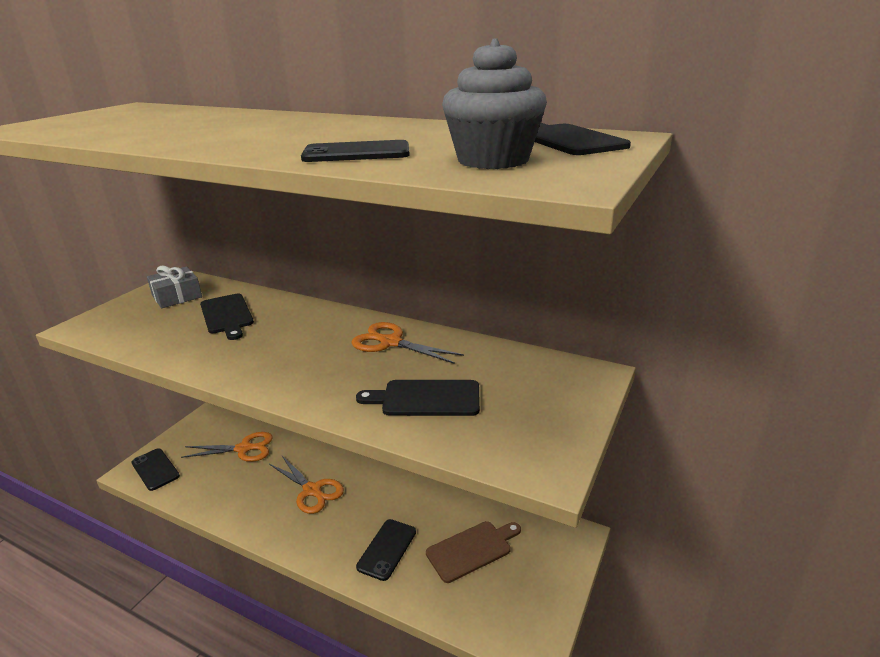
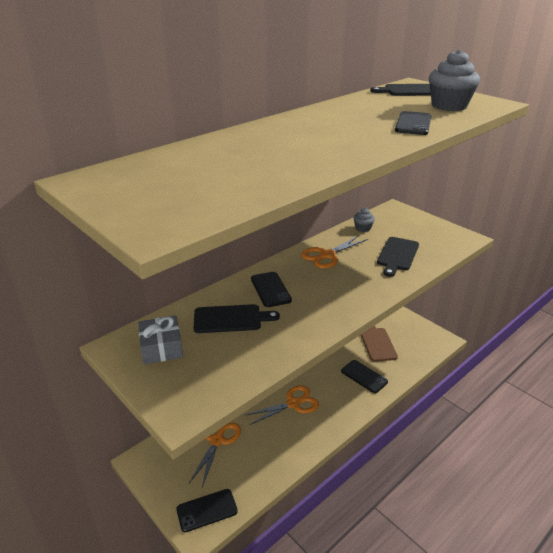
camera: 70 degrees left, 5 degrees up
(291, 323) = (270, 289): none -> black phone
(492, 356) = (363, 228): none -> grey cupcake

